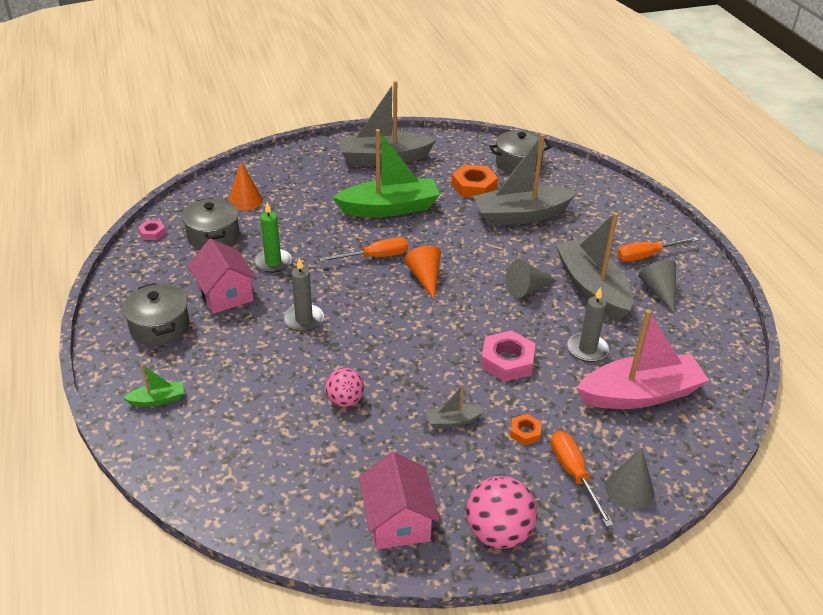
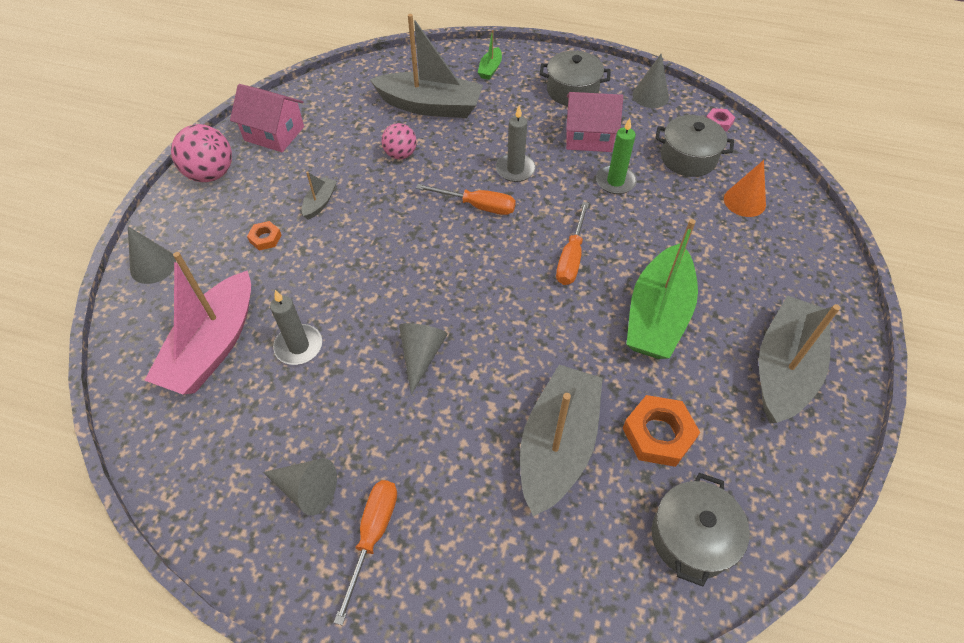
camera: 125 degrees right, 15 degrees up
(136, 278) = (650, 96): none -> grey cone
(425, 277) = (508, 280): orange cone -> none
(507, 361) = (344, 274): pink nut -> none
(574, 474) = (201, 242): orange screwdriver -> orange screwdriver (477, 206)
(592, 288) = (371, 420): grey boat -> grey boat (430, 106)

